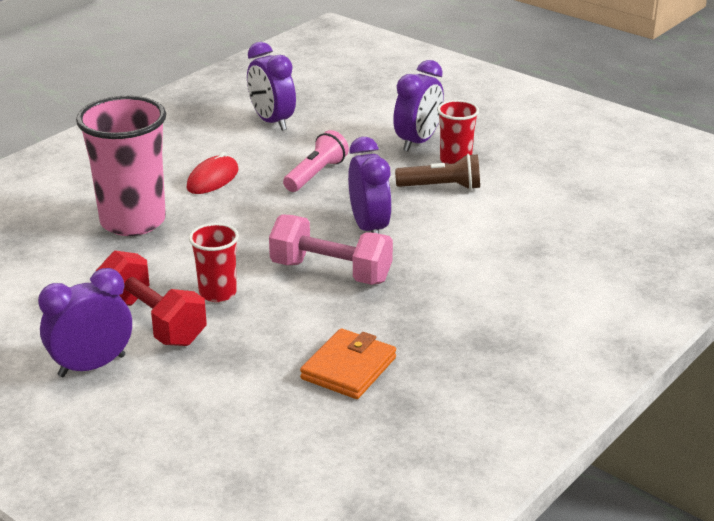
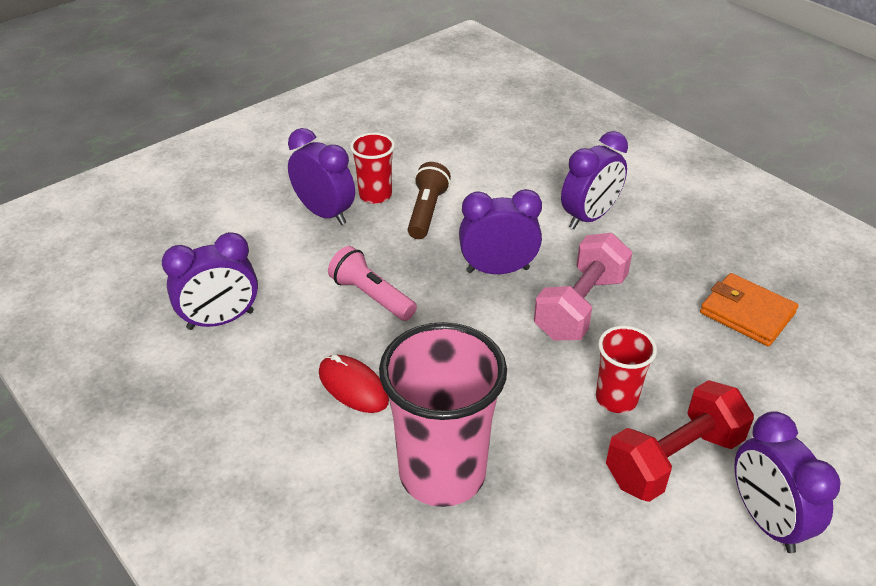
camera: 80 degrees left, 10 degrees up
(472, 273) = (589, 217): none -> purple clock

